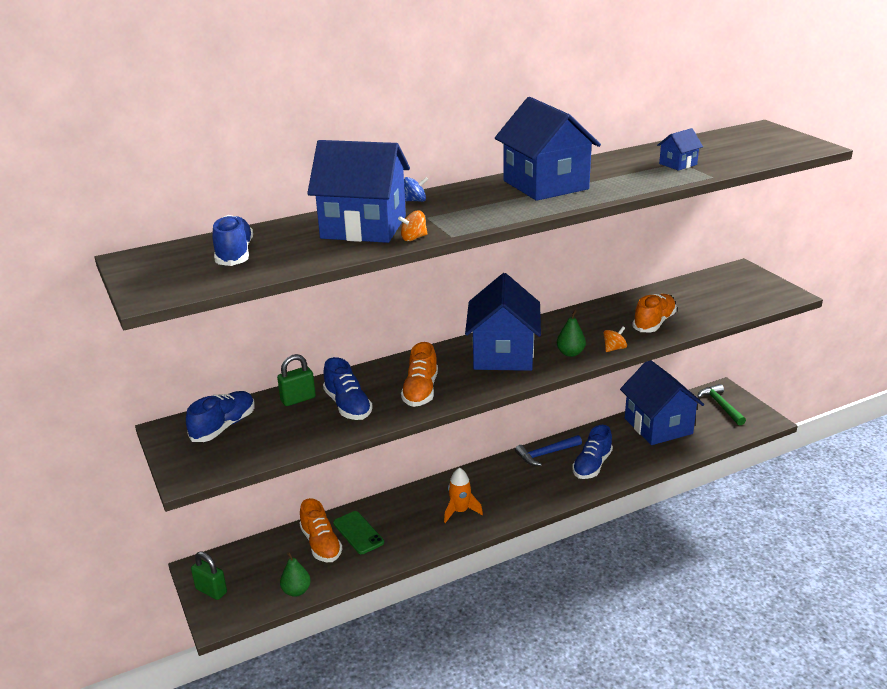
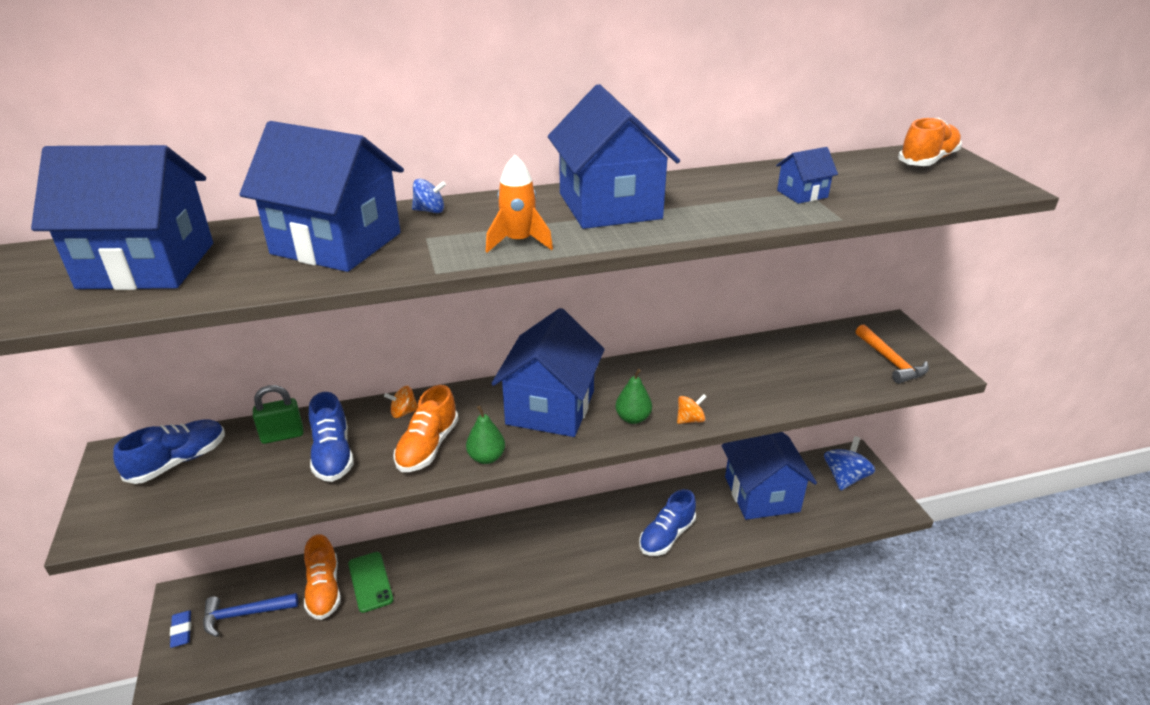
camera: 10 degrees right, 5 degrees up
(211, 591) = (181, 631): green padlock -> blue eraser
(234, 254) = (147, 265): blue shoe -> blue house
(296, 591) = (270, 650): green pear -> green pear (486, 457)
(413, 238) = (385, 269): orange spinning top -> orange spinning top (403, 412)
(460, 511) = (494, 573): orange rocket -> orange rocket (519, 242)
(546, 454) = (618, 511): blue hammer -> blue hammer (244, 614)
(654, 323) = (754, 388): orange shoe -> orange shoe (927, 160)
(720, 405) = (845, 478): green hammer -> blue spinning top
(749, 293) = (891, 361): none -> orange hammer

